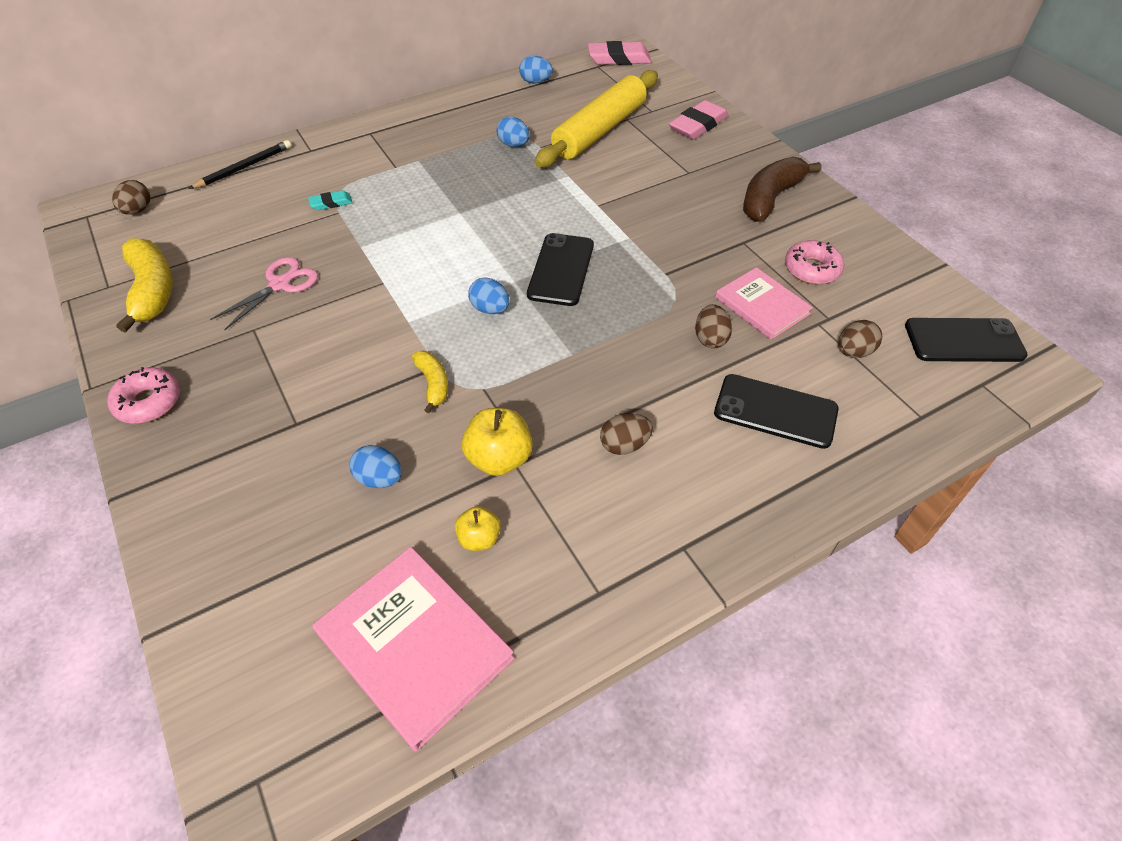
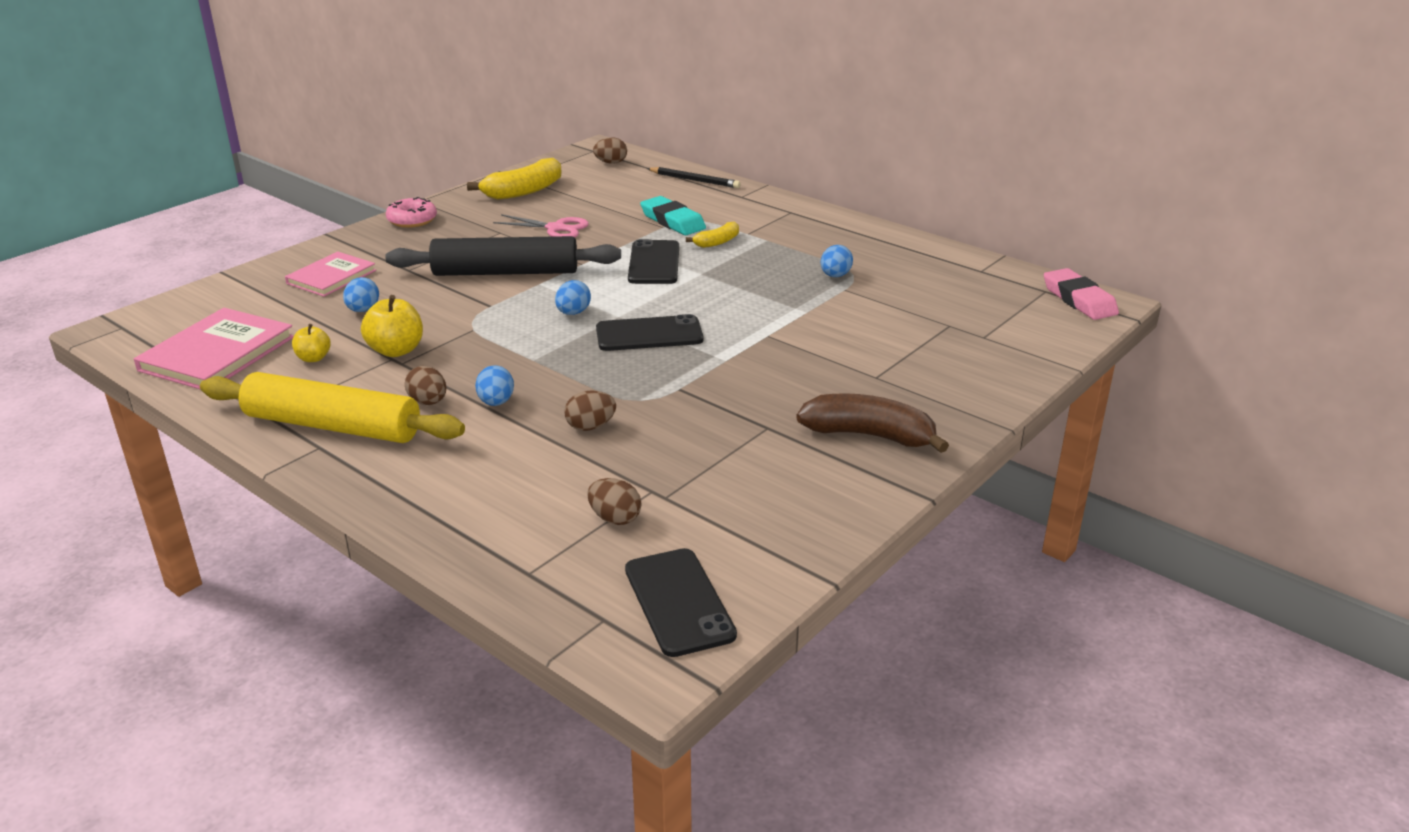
camera: 70 degrees right, 20 degrees down
(331, 203) = (672, 221): turquoise eraser -> turquoise eraser, size x1.90
(364, 342) = (505, 272): none -> black rolling pin
(433, 384) = (469, 308): yellow banana -> yellow banana (717, 242)
(535, 82) = (968, 264): blue egg -> blue egg (496, 402)
(599, 130) = (908, 314): yellow rolling pin -> yellow rolling pin (332, 426)
(698, 125) = (984, 369): pink eraser -> none
(762, 305) = (661, 451): pink book -> pink book (331, 277)
(775, 411) = (500, 476): black phone -> black phone (654, 263)
(811, 269) = (748, 477): pink donut -> none

